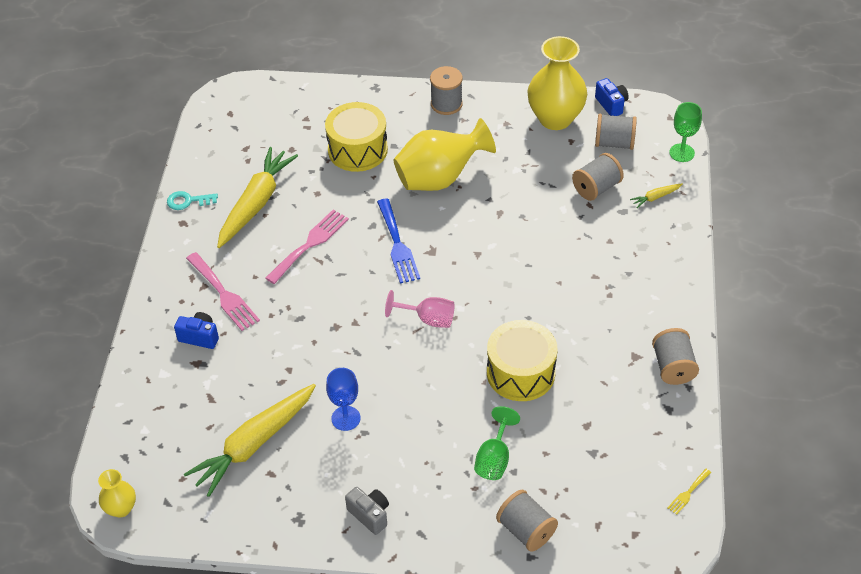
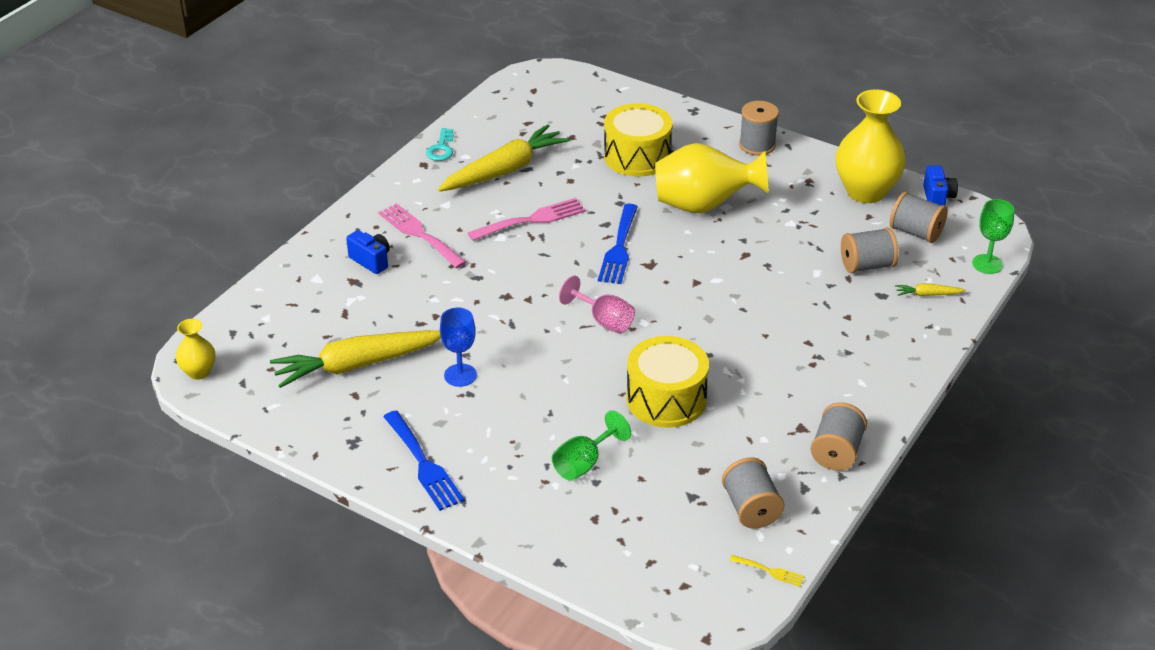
camera: 25 degrees right, 10 degrees down
(188, 201) = (441, 148): turquoise key -> turquoise key turned 105 degrees counterclockwise
(224, 294) = (419, 234): pink fork -> pink fork turned 150 degrees clockwise
(370, 515) = (424, 464): grey camera -> blue fork
(526, 530) = (571, 537): grey spool -> grey spool (751, 508)
(688, 493) = (770, 571): yellow fork -> yellow fork turned 135 degrees counterclockwise

